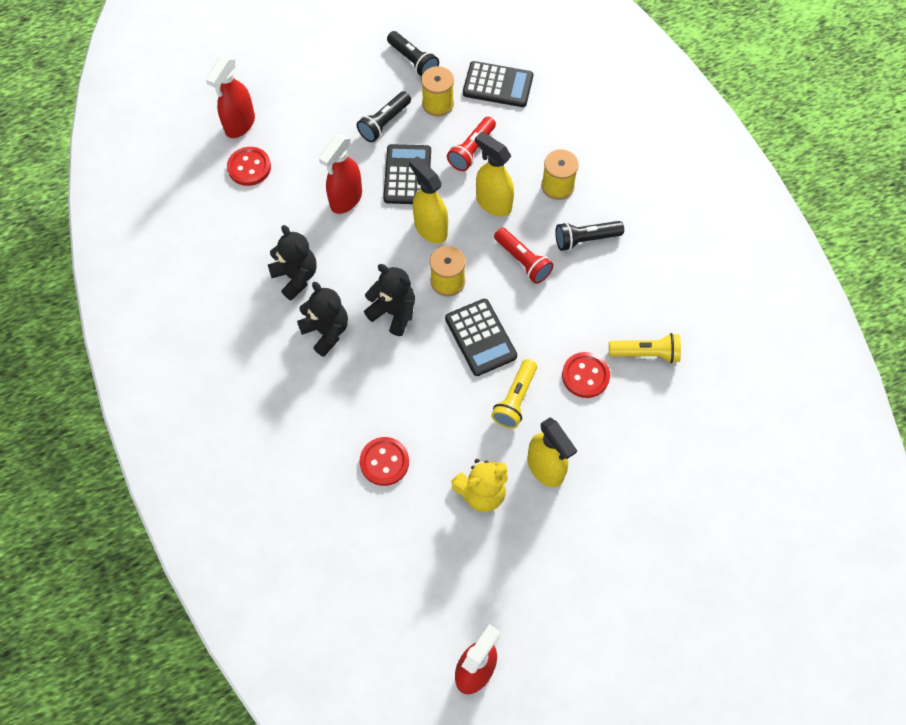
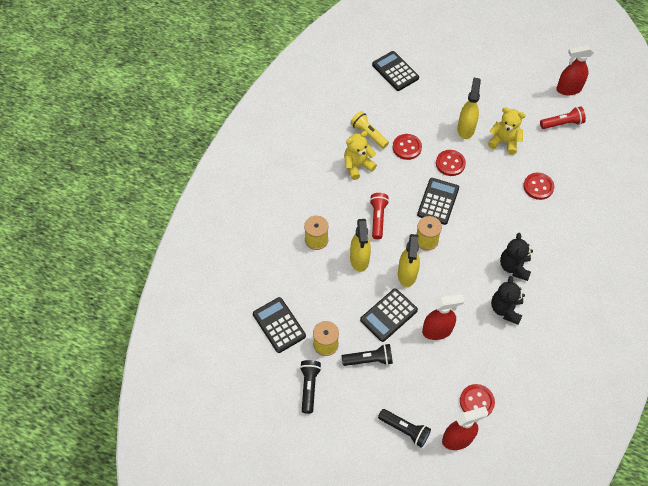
camera: 135 degrees left, 5 degrees down
(393, 312) = (470, 248): black teddy bear -> none
(472, 150) = (338, 298): red flashlight -> red flashlight (562, 123)
(515, 400) = (450, 163): yellow flashlight -> red button
(585, 239) = (335, 202): black flashlight -> black flashlight (405, 430)
(611, 302) = (357, 166): none -> yellow teddy bear
(719, 476) = (395, 71): none -> black calculator

